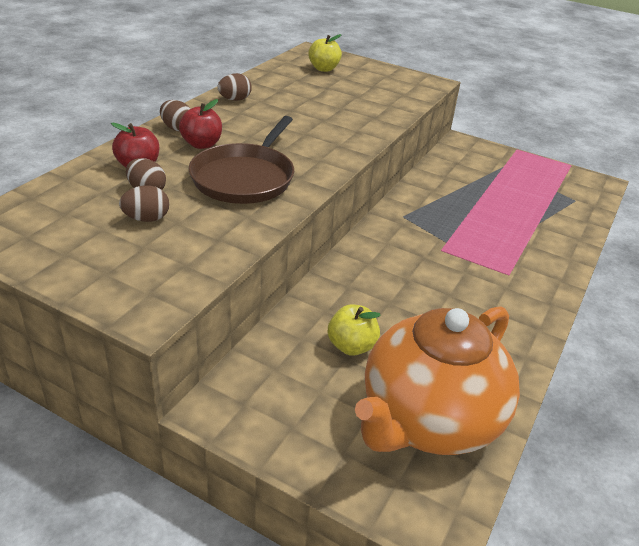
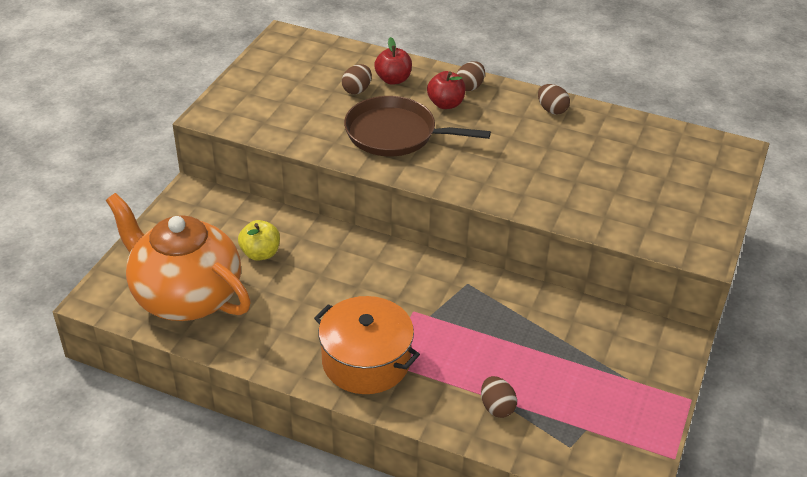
camera: 85 degrees right, 5 degrees up
(146, 219) = (317, 97): brown egg -> brown egg (497, 407)
(323, 69) = (681, 162): yellow apple -> none
(511, 285) = (366, 361): none -> orange pot

